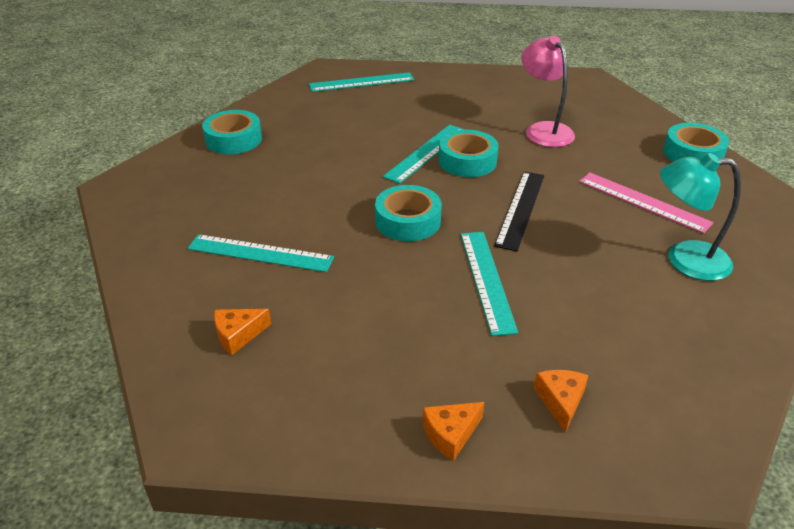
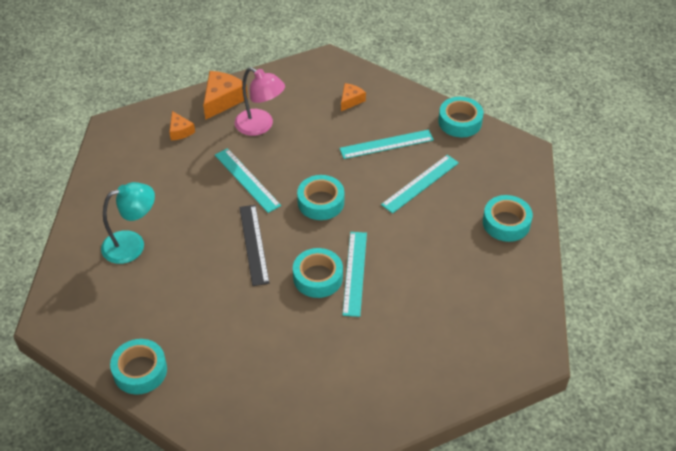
camera: 150 degrees right, 10 degrees up
(137, 243) = (460, 122): none -> turquoise tape
(361, 82) = (484, 347): turquoise ruler -> turquoise ruler (420, 183)
(450, 434) = (222, 100): orange cheese -> orange cheese, size x1.71
(543, 130) = (277, 347): pink lamp -> pink lamp (260, 126)
(643, 202) = (170, 289): pink ruler -> none

